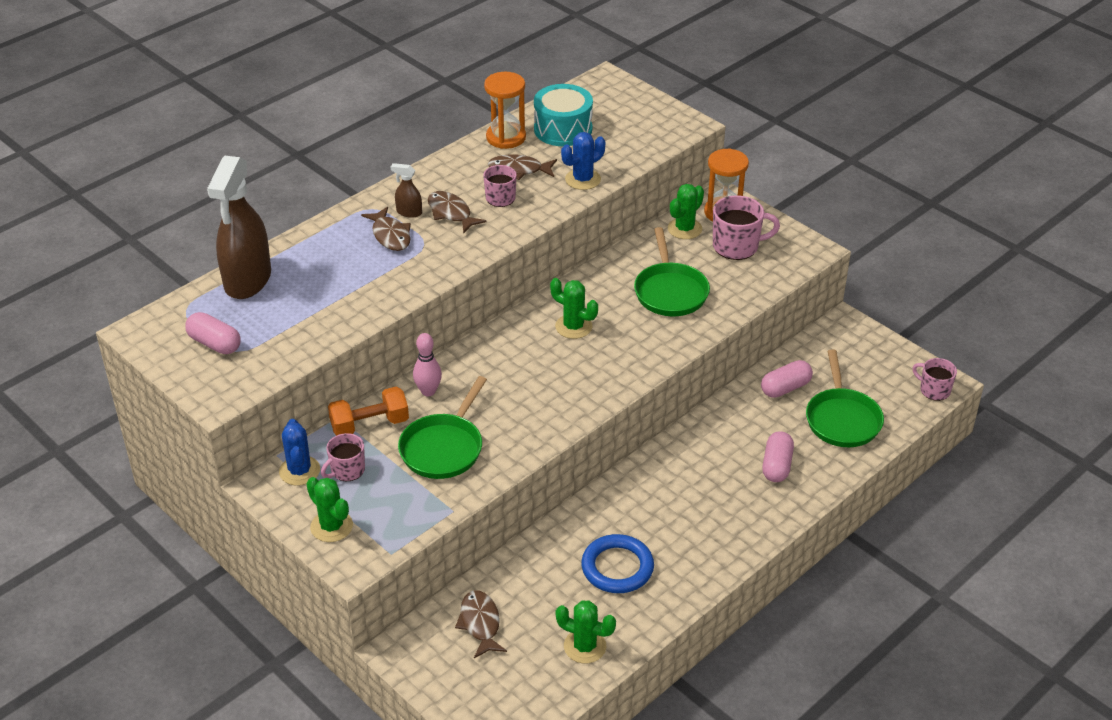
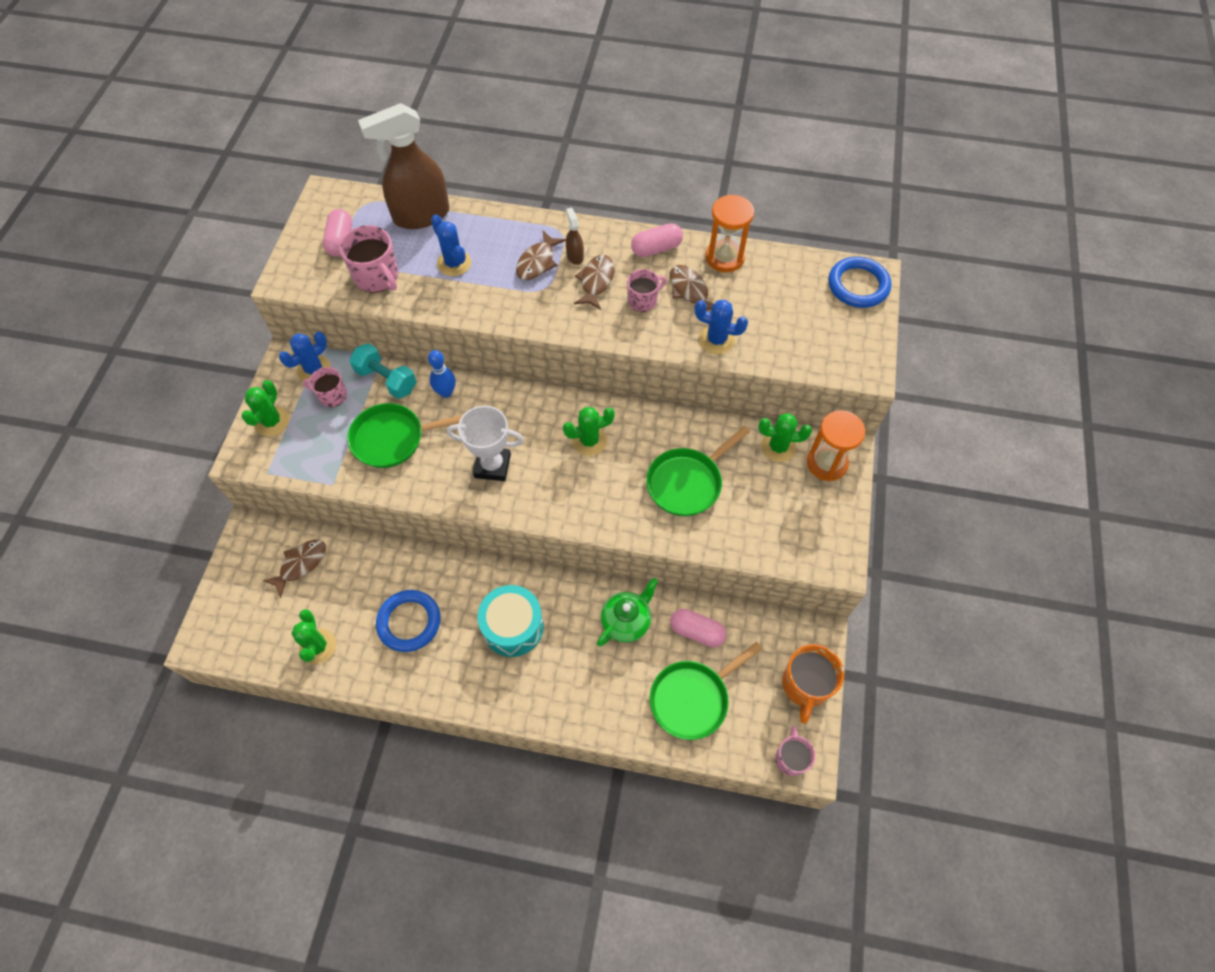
camera: 55 degrees right, 20 degrees up
(332, 284) = (454, 263): none -> blue cactus
(370, 425) = (386, 380): orange dumbbell -> turquoise dumbbell
(428, 391) = (446, 392): pink bowling pin -> blue bowling pin
(540, 396) = (492, 466): none -> white trophy
(563, 129) = (772, 287): turquoise drum -> turquoise drum (513, 626)
(573, 326) = (589, 440): green cactus -> green cactus turned 75 degrees clockwise
(608, 90) = (858, 285): none -> blue ring
(736, 246) = (789, 498): pink mug -> pink mug (377, 277)
(741, 425) = (626, 622): none -> green teapot
(776, 466) = (598, 676): pink capsule -> pink capsule (656, 248)
(881, 352) = (805, 685): none -> orange mug

